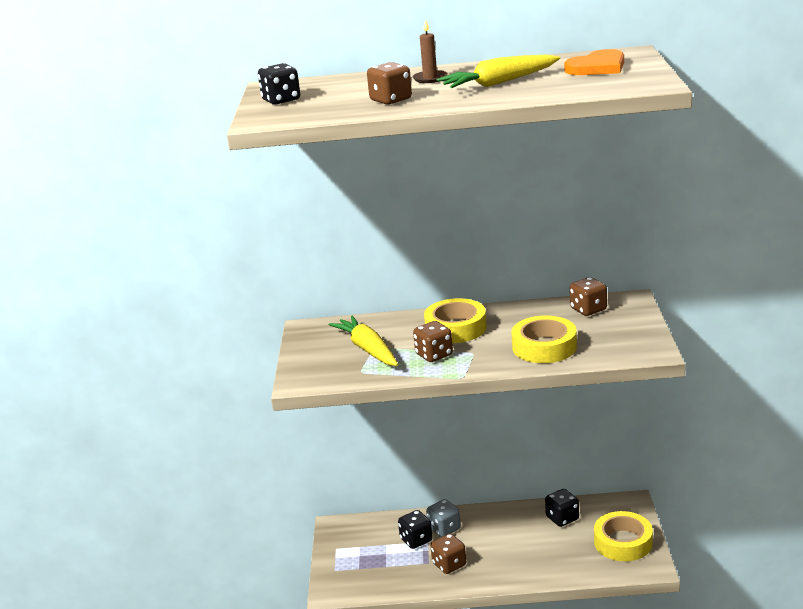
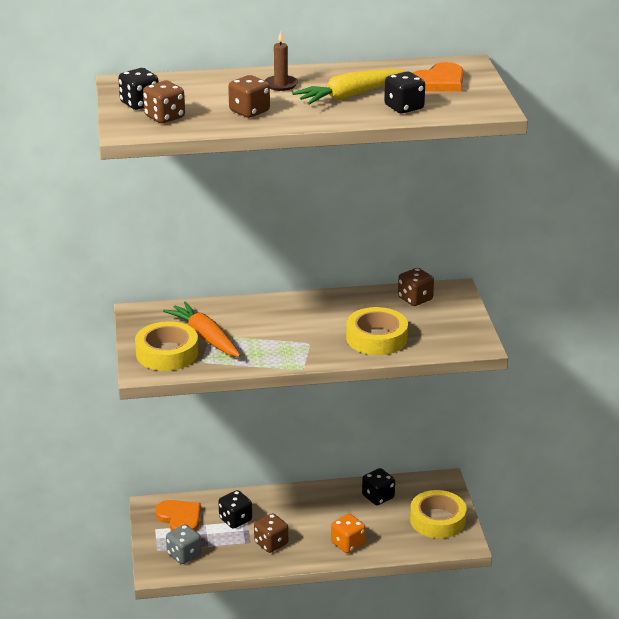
camera: 10 degrees left, 5 degrees up
(361, 538) = (180, 518): none -> orange heart
(368, 349) = (205, 338): yellow carrot -> orange carrot
(434, 355) = (271, 345): brown dice -> brown dice (164, 117)
(444, 529) = (262, 508): grey dice -> grey dice (184, 555)
(455, 328) = (288, 316): yellow tape -> yellow tape (167, 353)
(527, 566) = (348, 544): none -> orange dice
(556, 88) = (404, 107): none -> black dice

